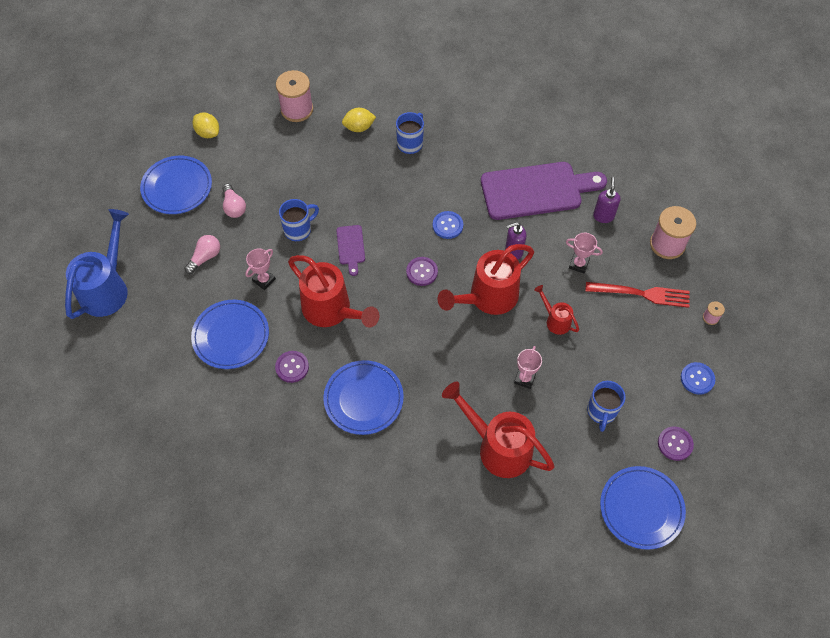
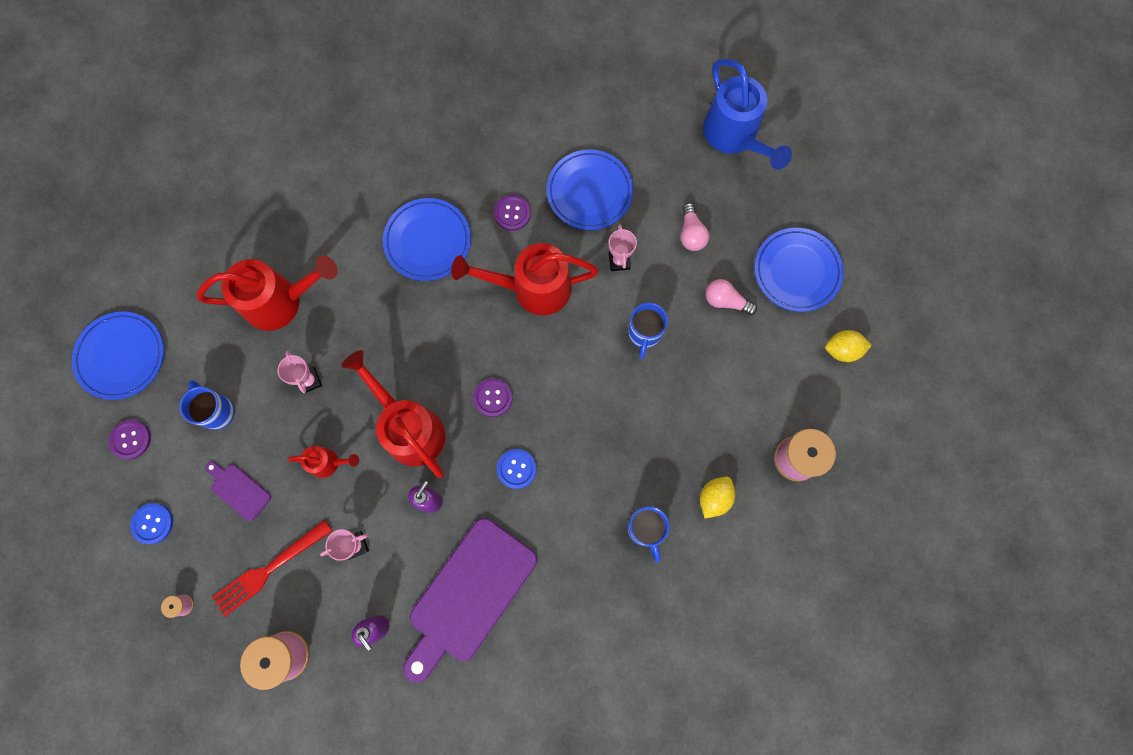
camera: 135 degrees right, 15 degrees up
(351, 247) = (580, 361): purple cutting board -> purple cutting board (239, 490)
(488, 298) = (409, 428): red watering can -> red watering can turned 45 degrees counterclockwise

